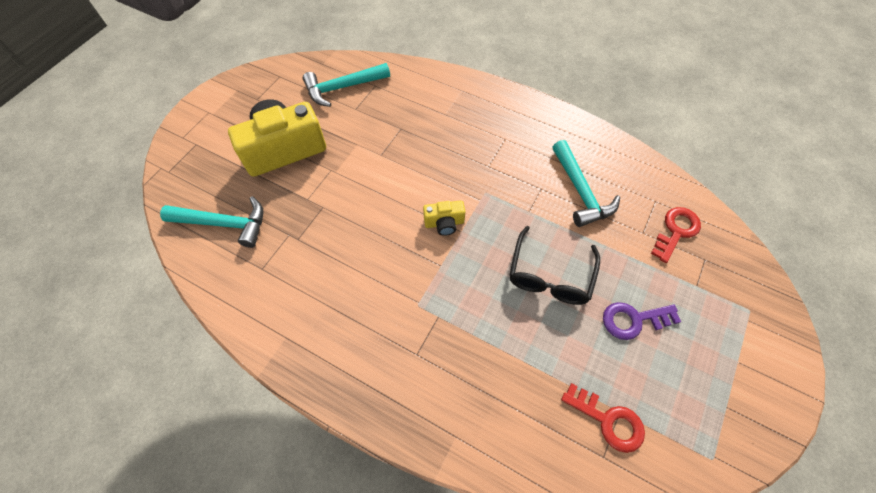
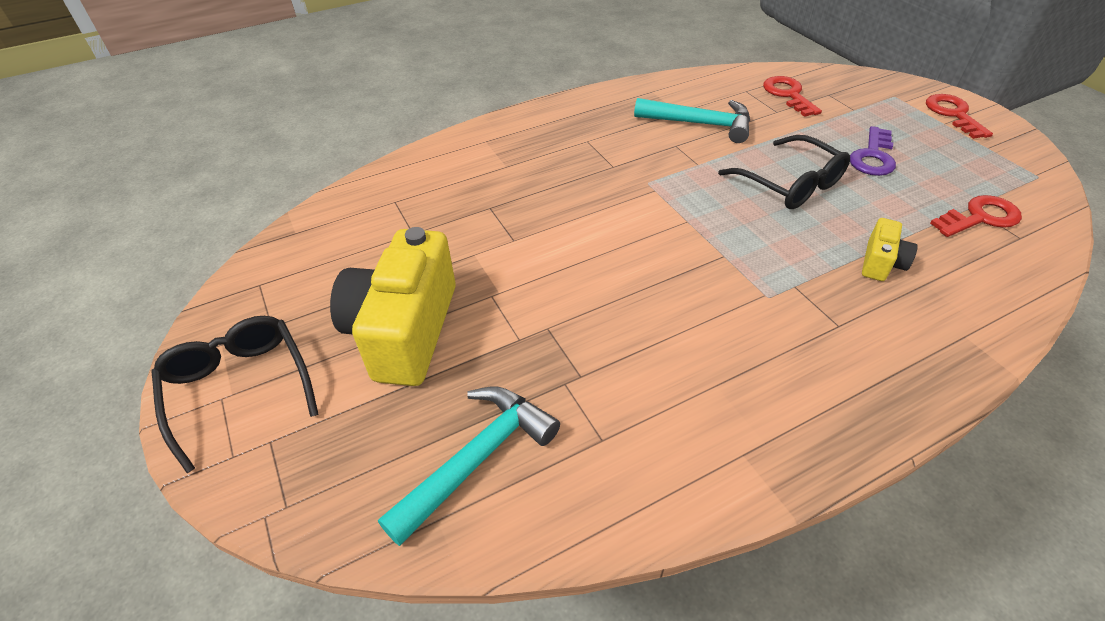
camera: 55 degrees left, 15 degrees down
(216, 114) = (239, 389): none -> black glasses
(342, 88) = (363, 230): turquoise hammer -> none
(444, 223) = (665, 229): yellow camera -> yellow camera (881, 263)
(761, 366) = (953, 114): none -> red key

